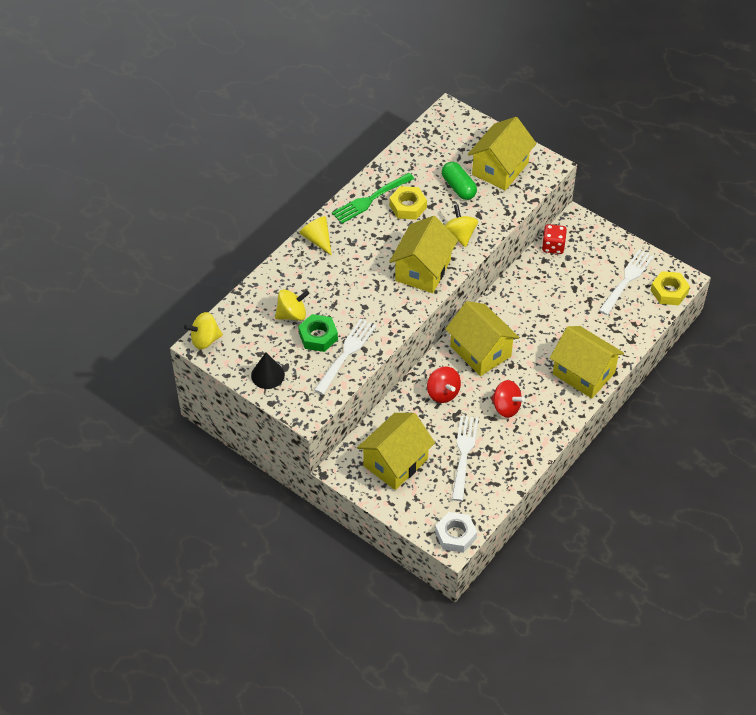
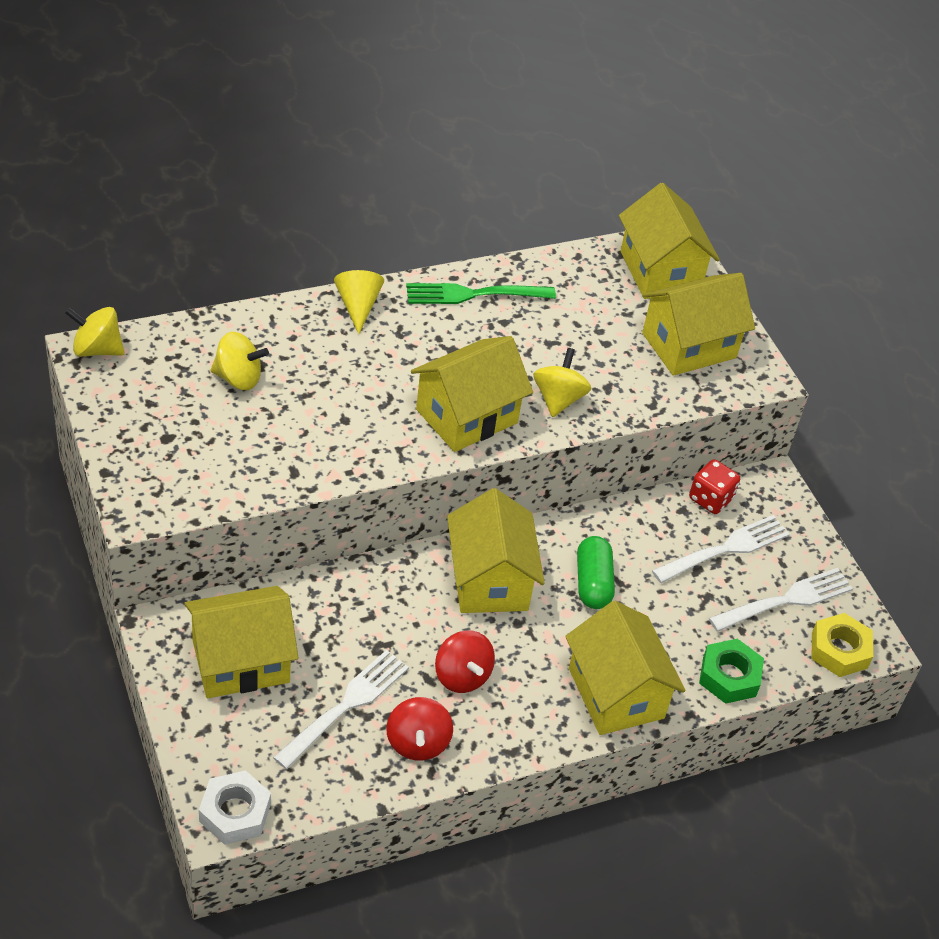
camera: 25 degrees right, 5 degrees down
(267, 375) = (134, 435): black cone -> none
(318, 336) = (247, 423): green nut -> green nut (729, 676)
(346, 354) = (263, 466): white fork -> white fork (725, 550)
(408, 206) = (517, 328): yellow nut -> none
(443, 393) = (388, 606): red spinning top -> red spinning top (417, 743)
(453, 133) = (660, 271): none -> yellow house
(458, 187) = (609, 339): green capsule -> green capsule (593, 583)

